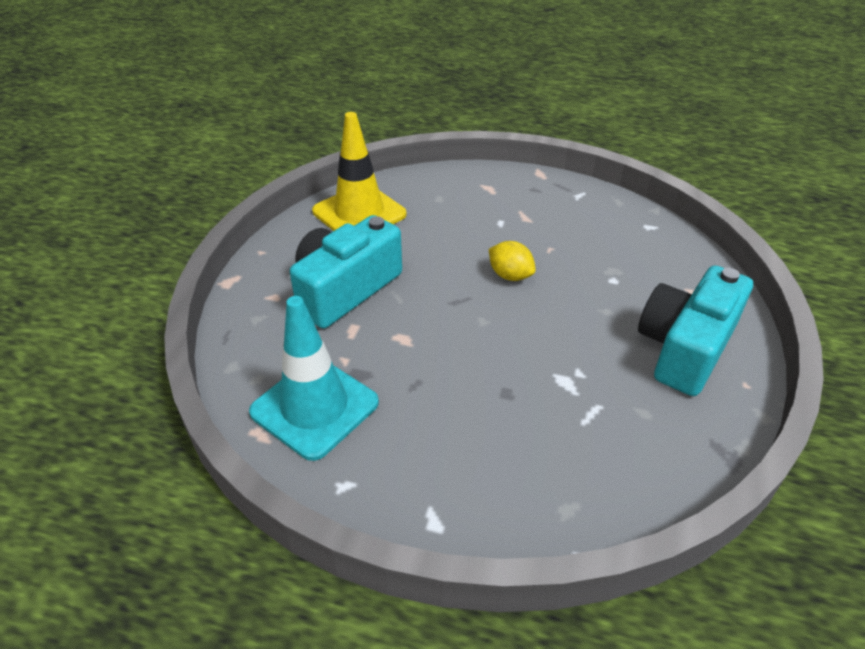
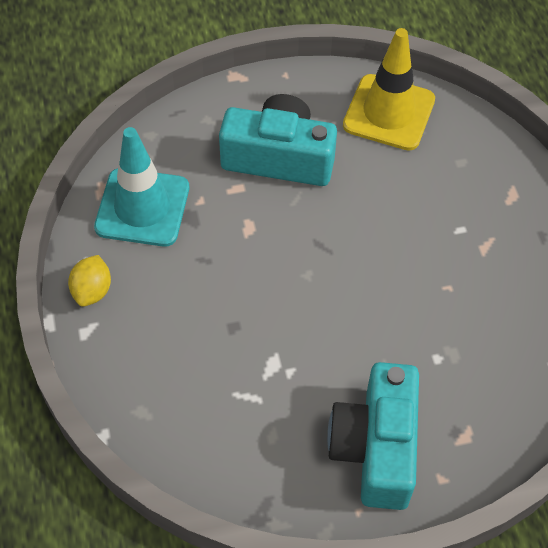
camera: 60 degrees right, 15 degrees up
(510, 275) = (383, 270): yellow lemon -> yellow lemon (92, 291)
(685, 348) = (376, 447): turquoise camera -> turquoise camera turned 90 degrees counterclockwise

